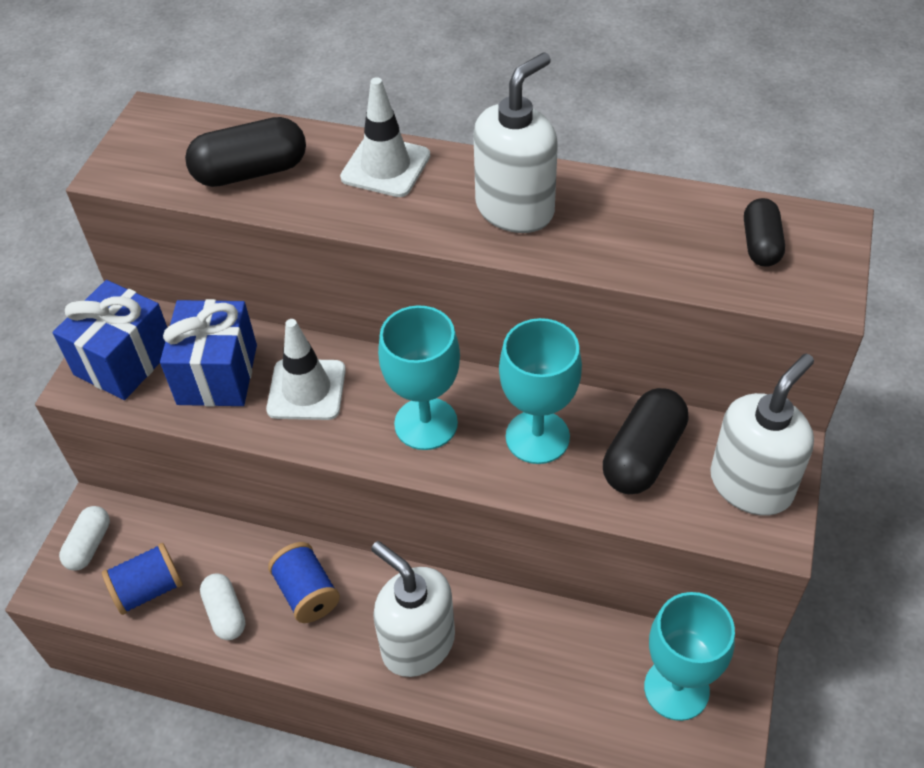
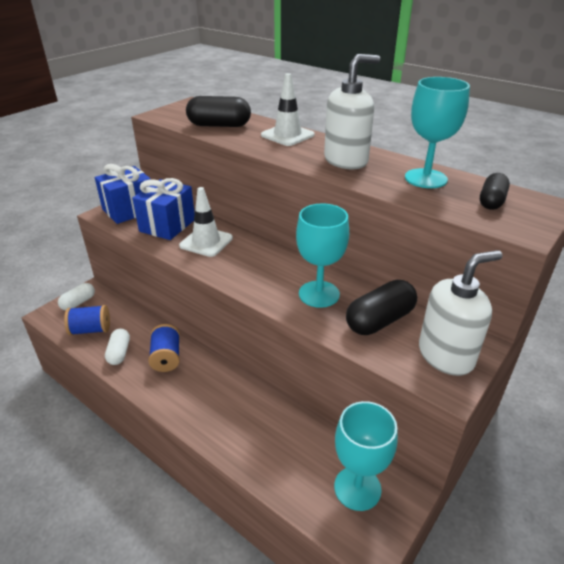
camera: 20 degrees right, 15 degrees down
(417, 643) = (210, 403): white soap dispenser -> none
(426, 423) = (259, 271): turquoise goblet -> turquoise goblet (425, 178)

